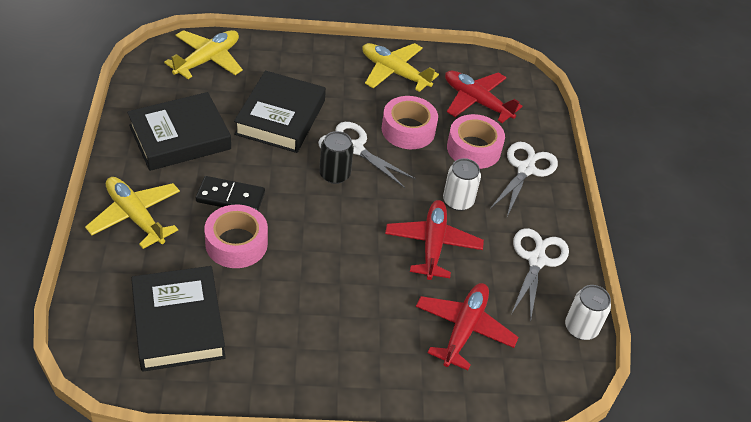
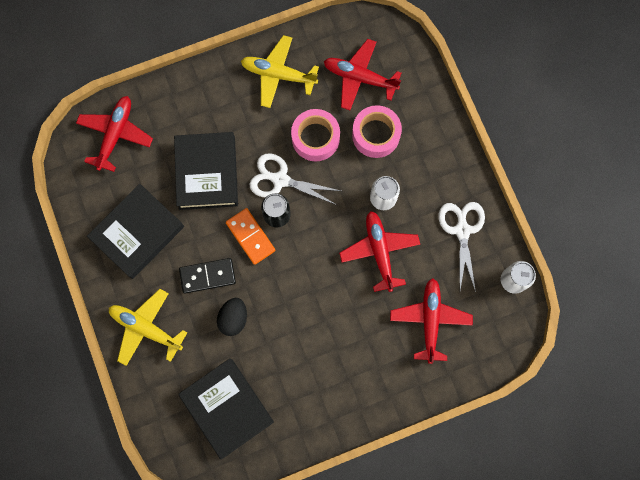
camera: 15 degrees left, 30 degrees up
(207, 60) = (115, 134): yellow plane -> red plane
(236, 243) = (233, 318): pink tape -> black egg
(296, 182) = (250, 237): none -> orange domino
(526, 169) = (425, 138): white scissors -> none

